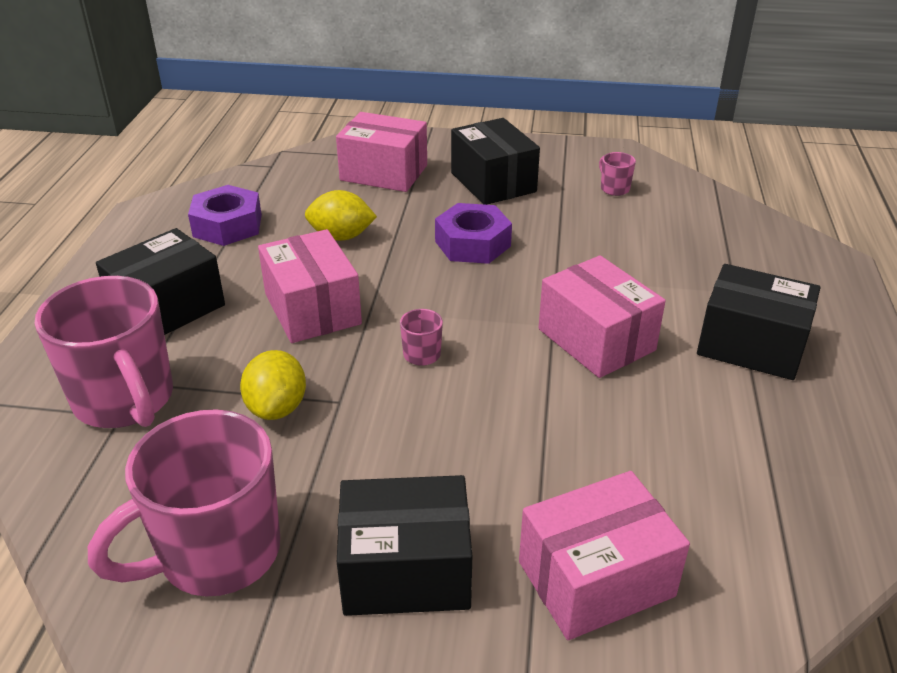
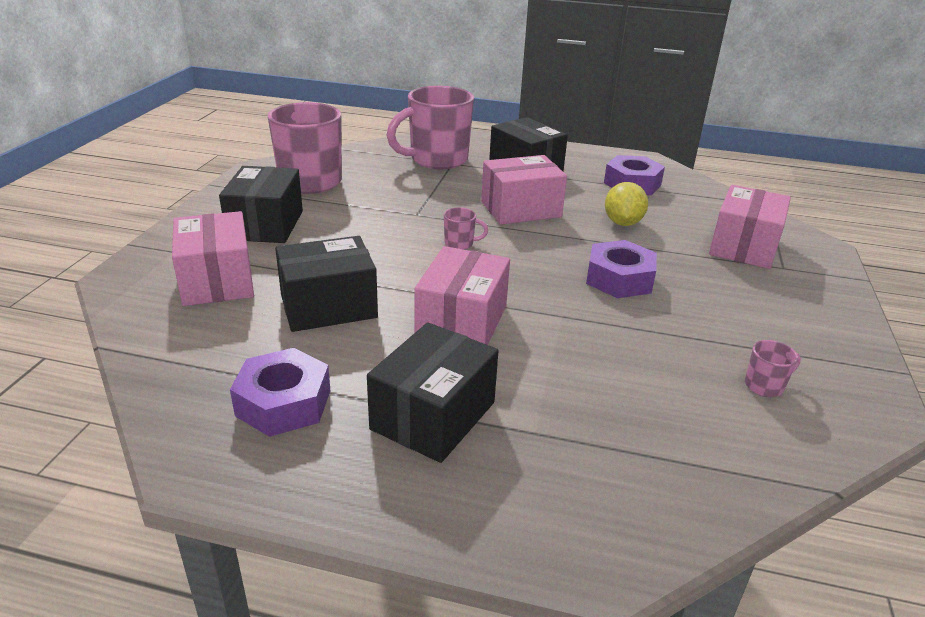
camera: 95 degrees right, 5 degrees down
(277, 408) = (417, 196): yellow lemon -> none
(493, 182) = (747, 303): black box -> black box (328, 306)
(596, 339) = (462, 322): pink box -> pink box turned 45 degrees counterclockwise
(796, 444) = (283, 403): none -> purple nut

